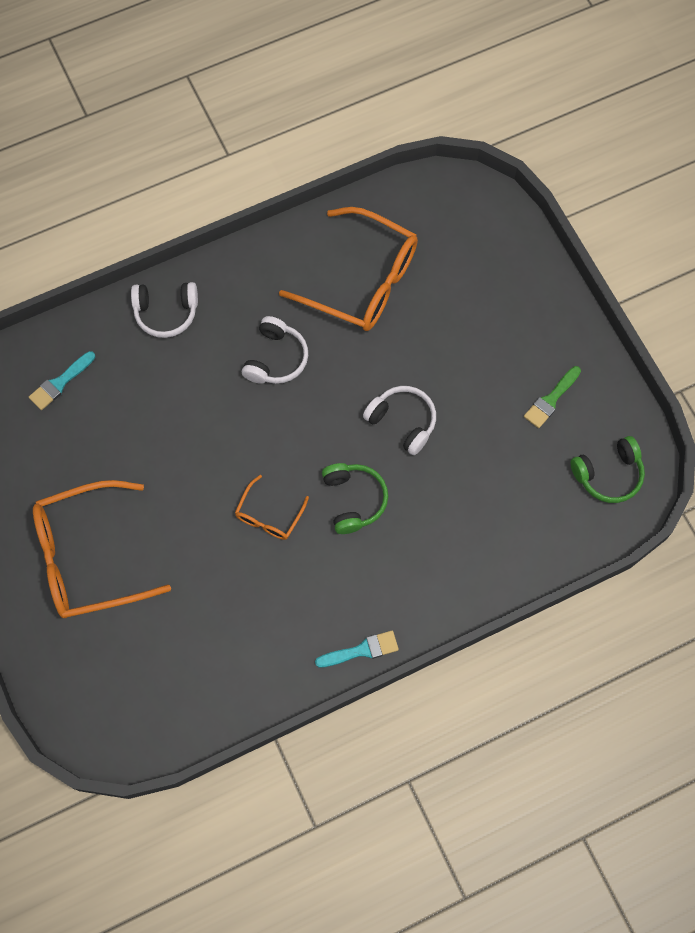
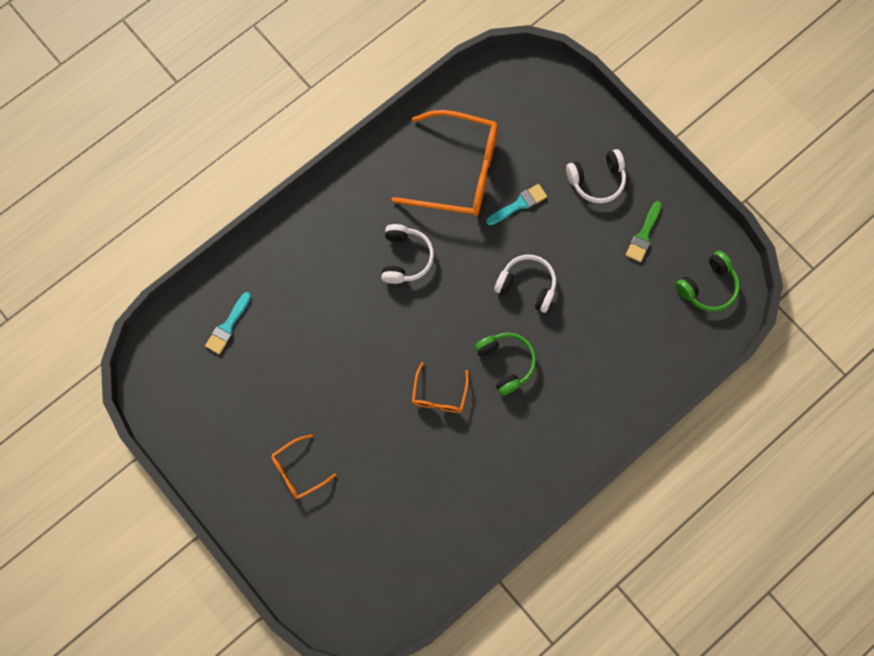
camera: 15 degrees left, 5 degrees up
(88, 557) = (298, 470): orange glasses -> orange glasses, size x0.48
(166, 313) = (300, 241): white headphones -> white headphones (597, 180)
(361, 650) = (549, 488): turquoise brush -> turquoise brush (519, 204)

